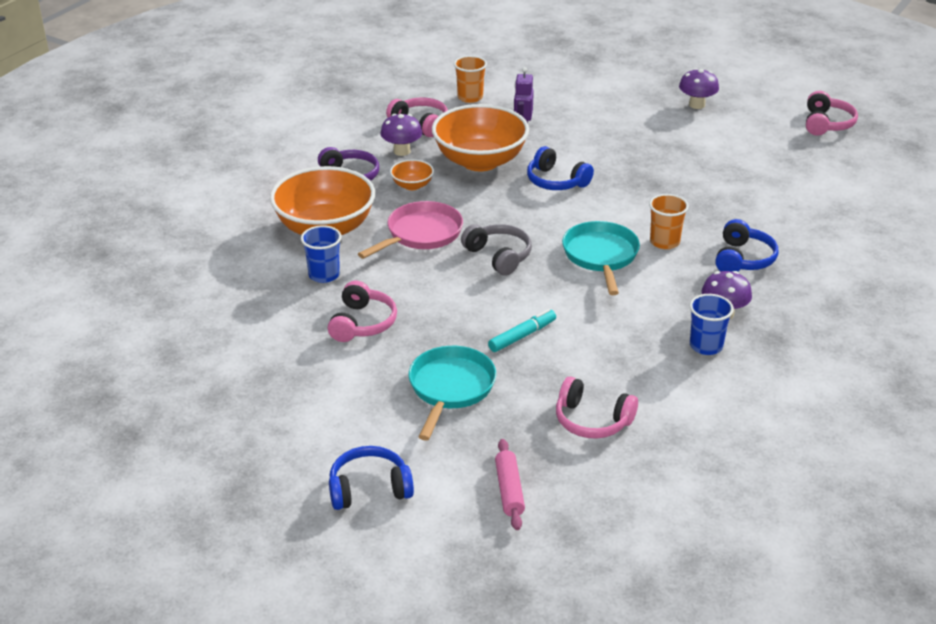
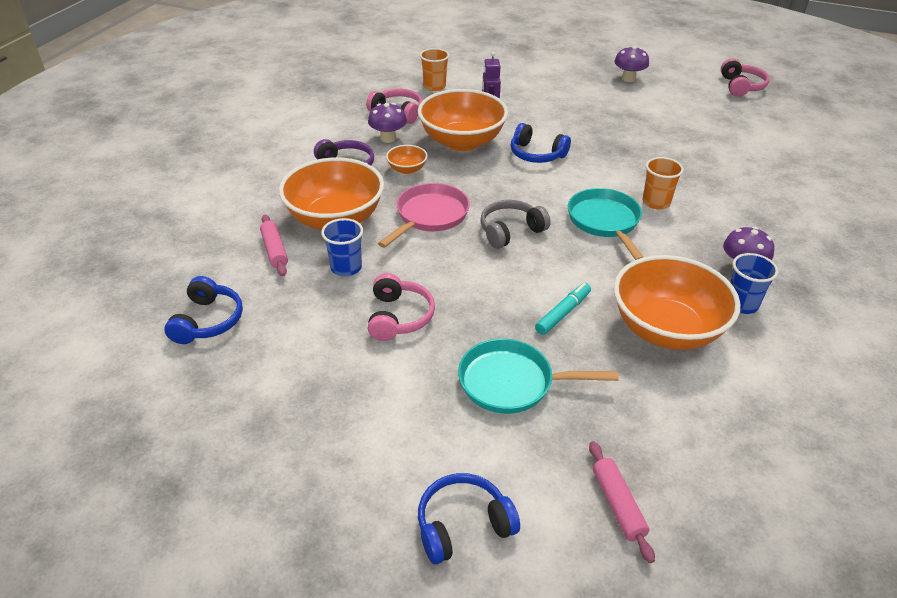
camera: 10 degrees left, 5 degrees up
(258, 253) = (274, 250): none -> pink rolling pin
(450, 388) = (512, 382): turquoise pan -> turquoise pan turned 90 degrees counterclockwise
(499, 256) = (510, 231): grey headphones -> grey headphones turned 75 degrees counterclockwise
(592, 421) = (669, 403): pink headphones -> none
(618, 360) = (666, 329): none -> orange bowl
(743, 259) = (732, 212): blue headphones -> blue headphones (208, 321)

